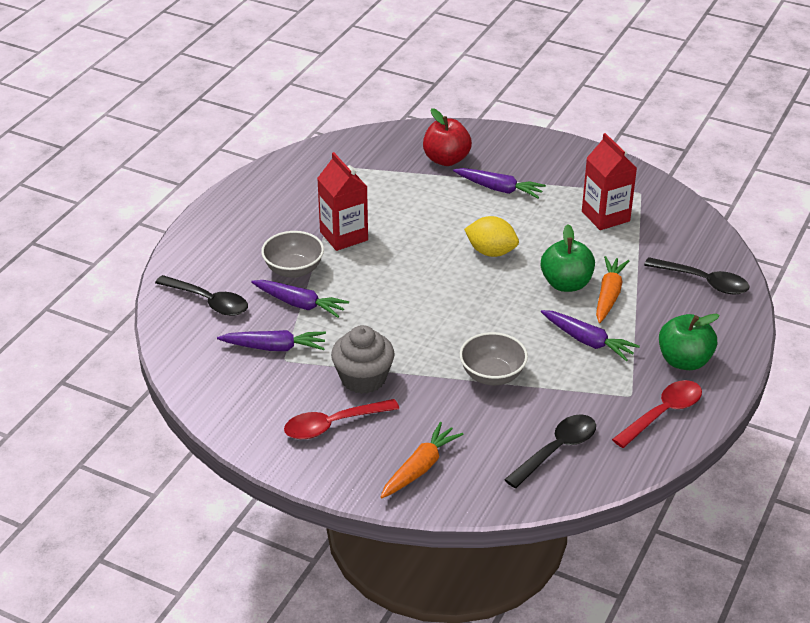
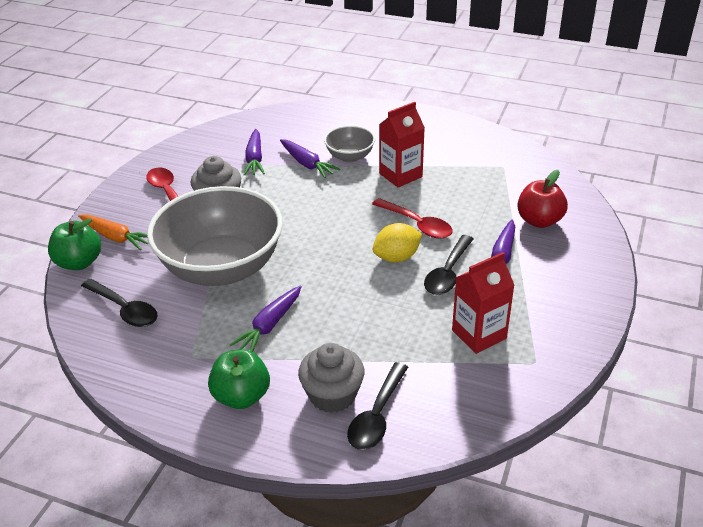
camera: 85 degrees right, 0 degrees up
(208, 302) = (305, 126): black spoon -> black spoon (448, 273)
(300, 304) = (307, 164): purple carrot -> purple carrot turned 60 degrees counterclockwise
(491, 252) = (397, 257): yellow lemon -> yellow lemon turned 45 degrees clockwise
(492, 375) = (222, 268): grey bowl -> grey bowl, size x2.19
(566, 284) = (356, 308): green apple -> green apple (79, 262)
(609, 295) = (342, 339): orange carrot -> none
(663, 413) = (164, 379): red spoon -> red spoon (417, 224)
(680, 305) = (332, 395): none -> grey cupcake

